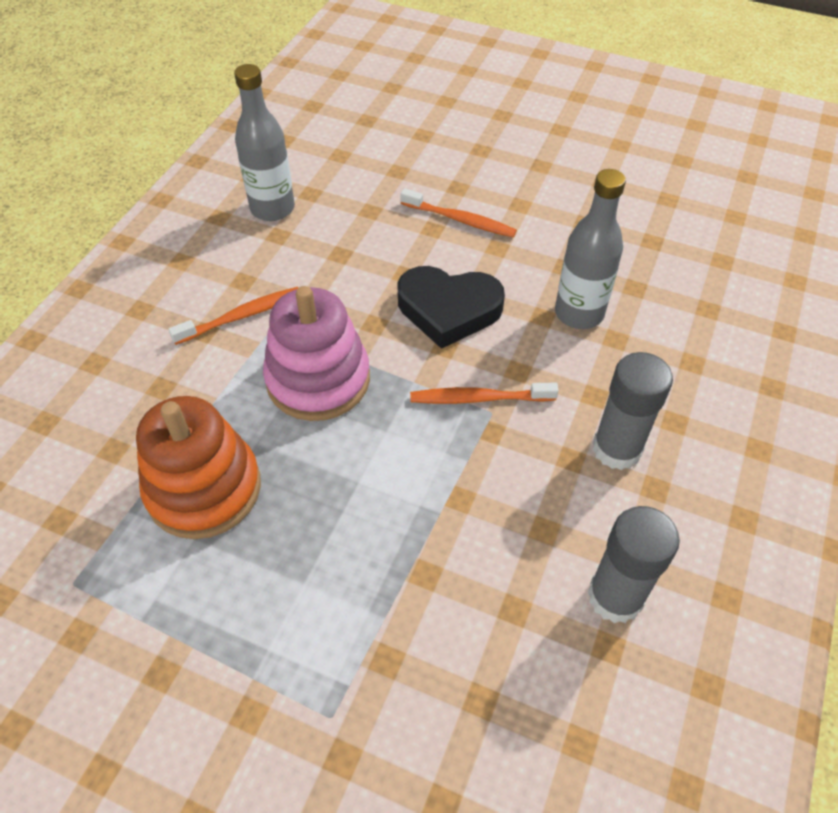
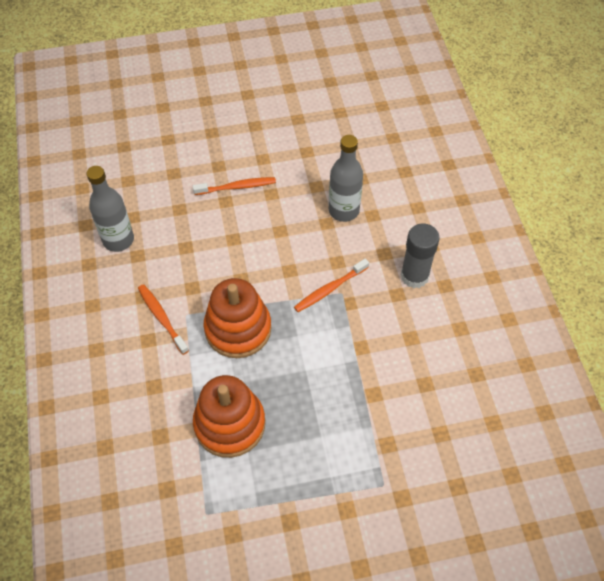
camera: 35 degrees left, 5 degrees up
(241, 316) = (162, 318): orange toothbrush -> orange toothbrush turned 60 degrees counterclockwise
(318, 379) = (238, 329): pink stacking toy -> orange stacking toy
(448, 310) = (274, 247): black heart -> none
(615, 597) = (463, 349): grey glue stick -> none

